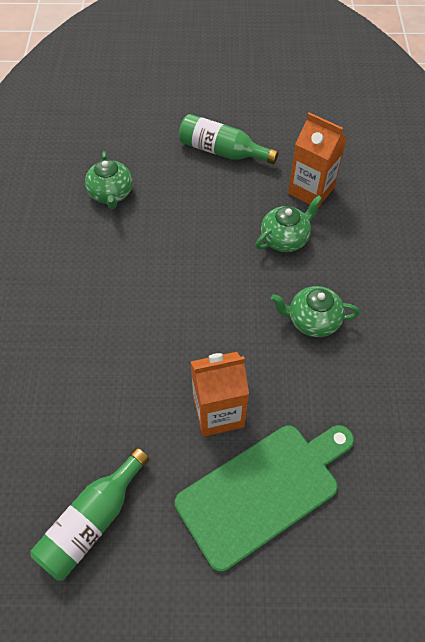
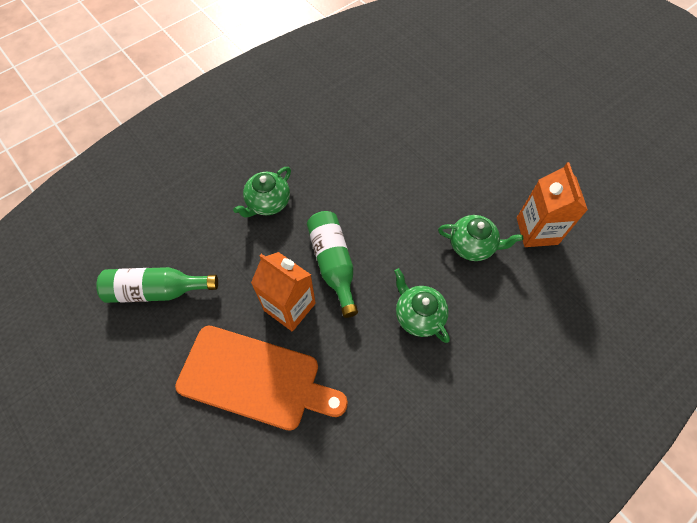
camera: 50 degrees right, 5 degrees up
(111, 194) = (397, 115): green teapot -> green teapot (268, 203)
(222, 151) = (507, 148): green bottle -> green bottle (333, 264)
(263, 490) = (255, 378): green cutting board -> orange cutting board

